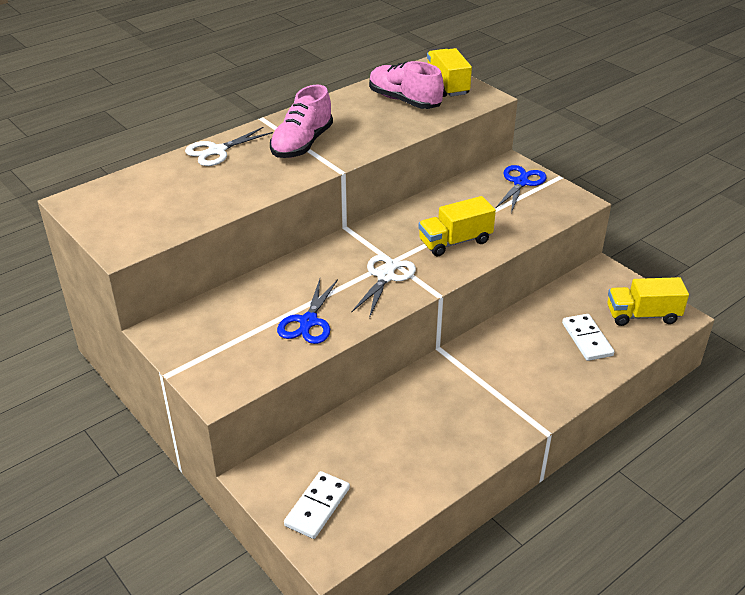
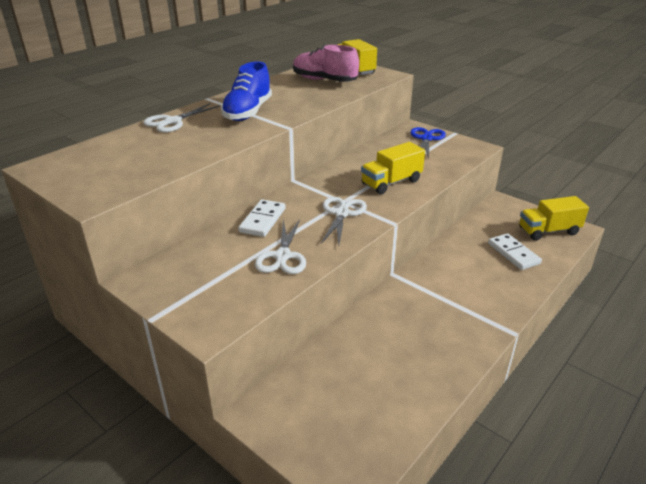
camera: 10 degrees left, 5 degrees down
(302, 144) = (248, 112): pink shoe -> blue shoe
(308, 322) = (283, 256): blue scissors -> white scissors
(317, 507) = (325, 435): white domino -> white domino (263, 220)

